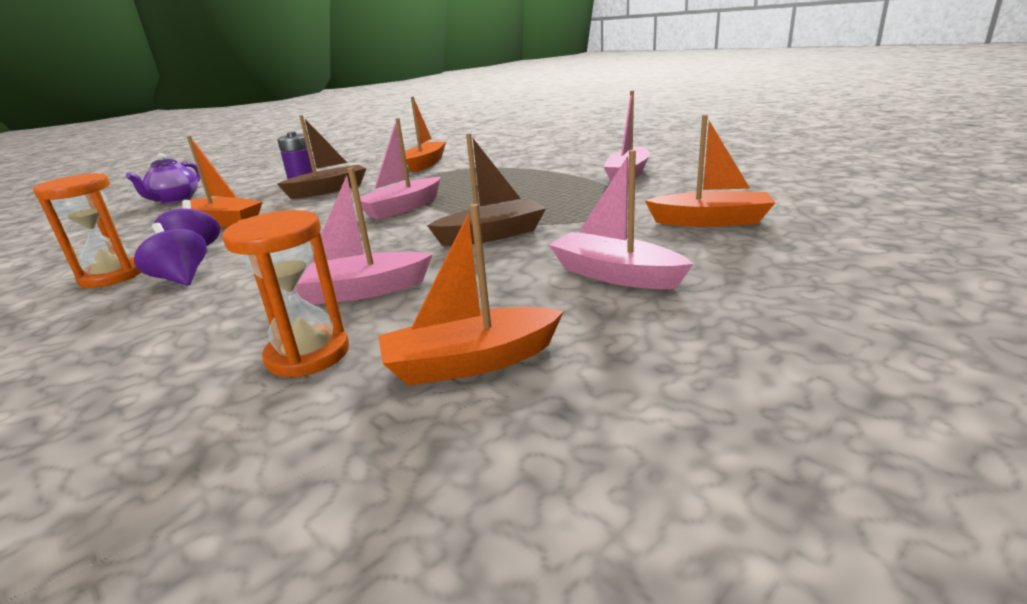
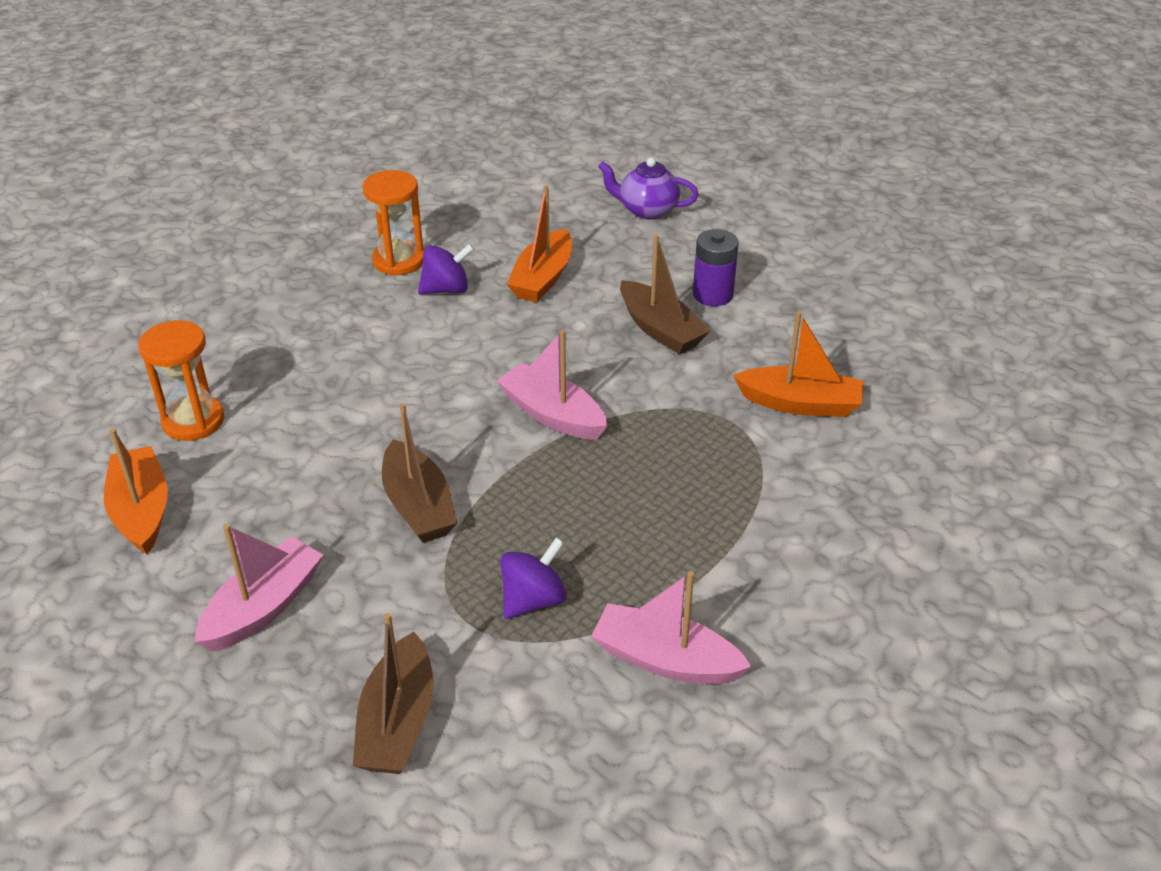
camera: 85 degrees right, 15 degrees up
(181, 278) = (375, 305): purple spinning top -> purple spinning top (533, 600)
(359, 291) = (299, 426): pink boat -> none
(710, 221) = (398, 722): orange boat -> brown boat

